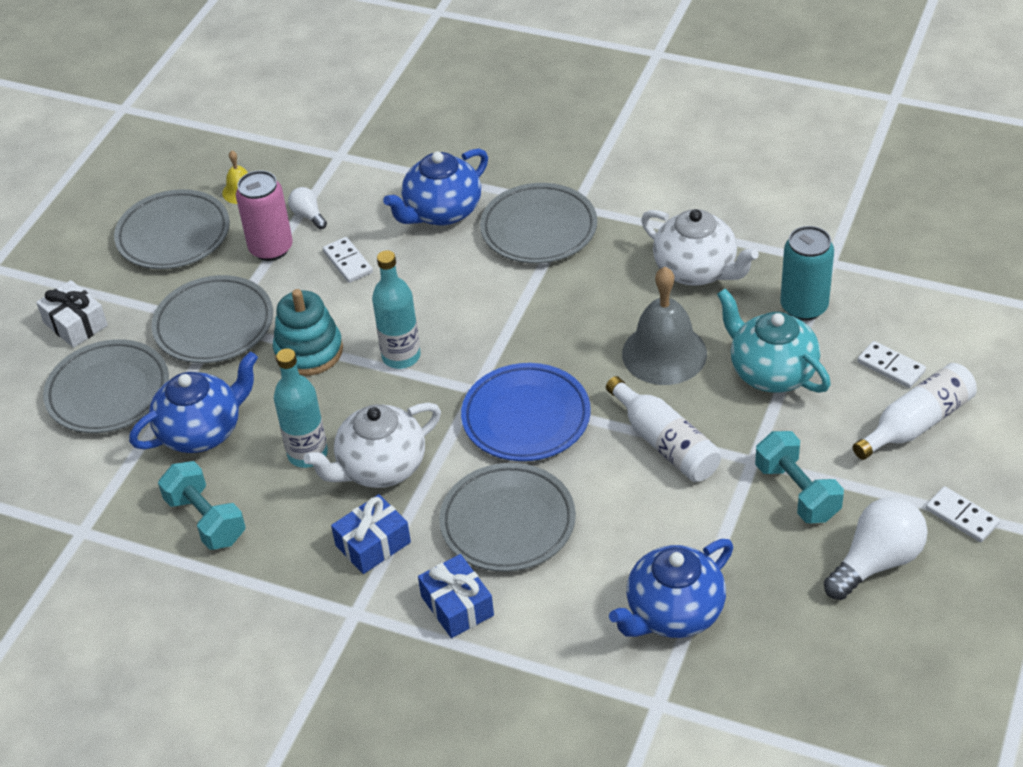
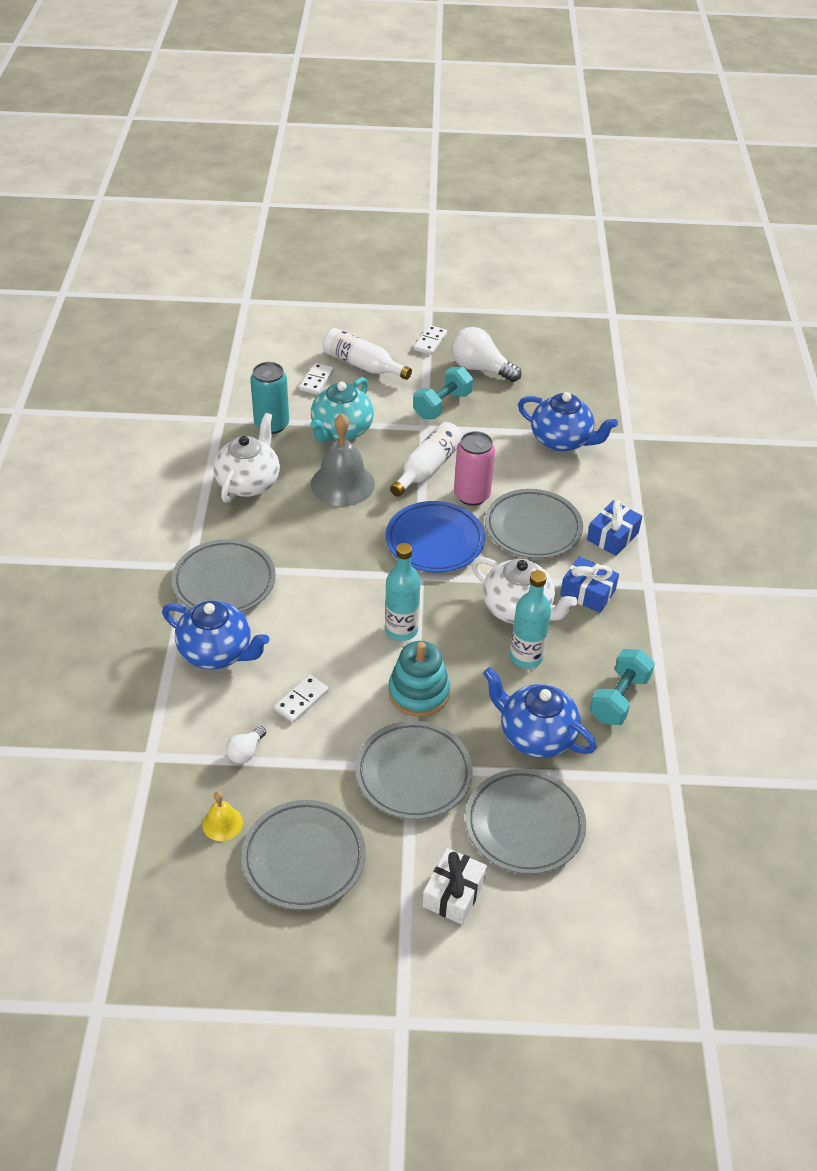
camera: 115 degrees left, 0 degrees up
(271, 248) = (300, 766): pink can -> pink can (472, 495)

